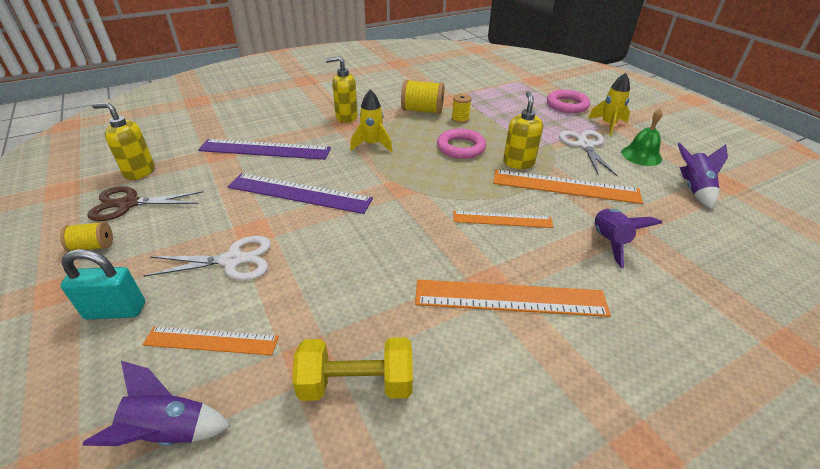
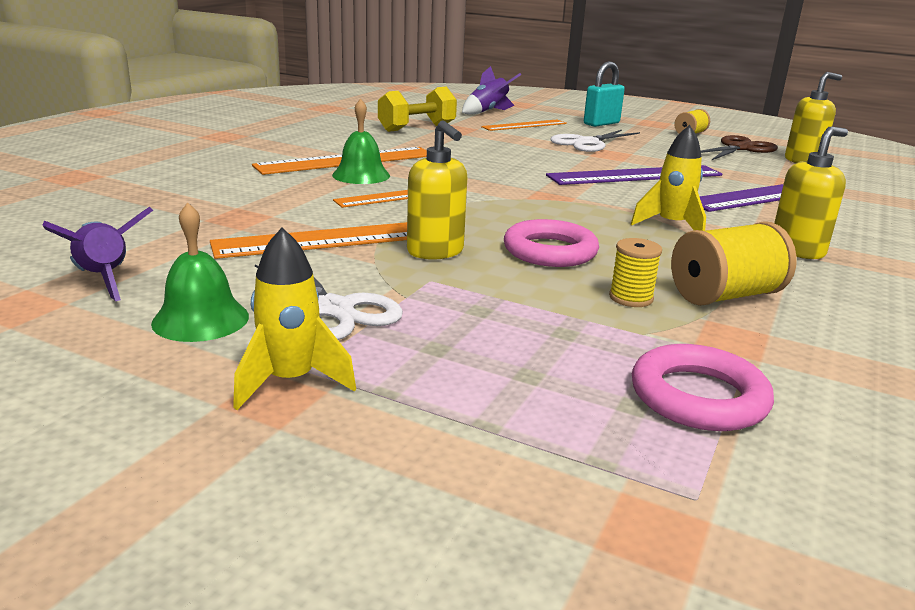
camera: 145 degrees right, 15 degrees down
(512, 261) = (361, 175): none -> green bell
(567, 105) = (442, 423): pink ring -> pink ring (698, 397)
(609, 242) = (258, 202): purple rocket -> none

